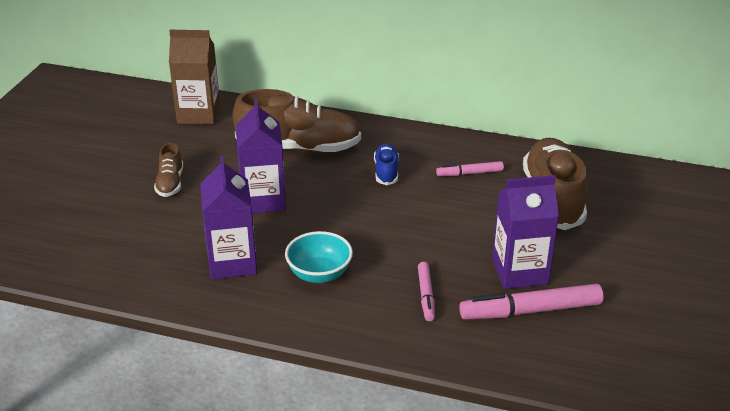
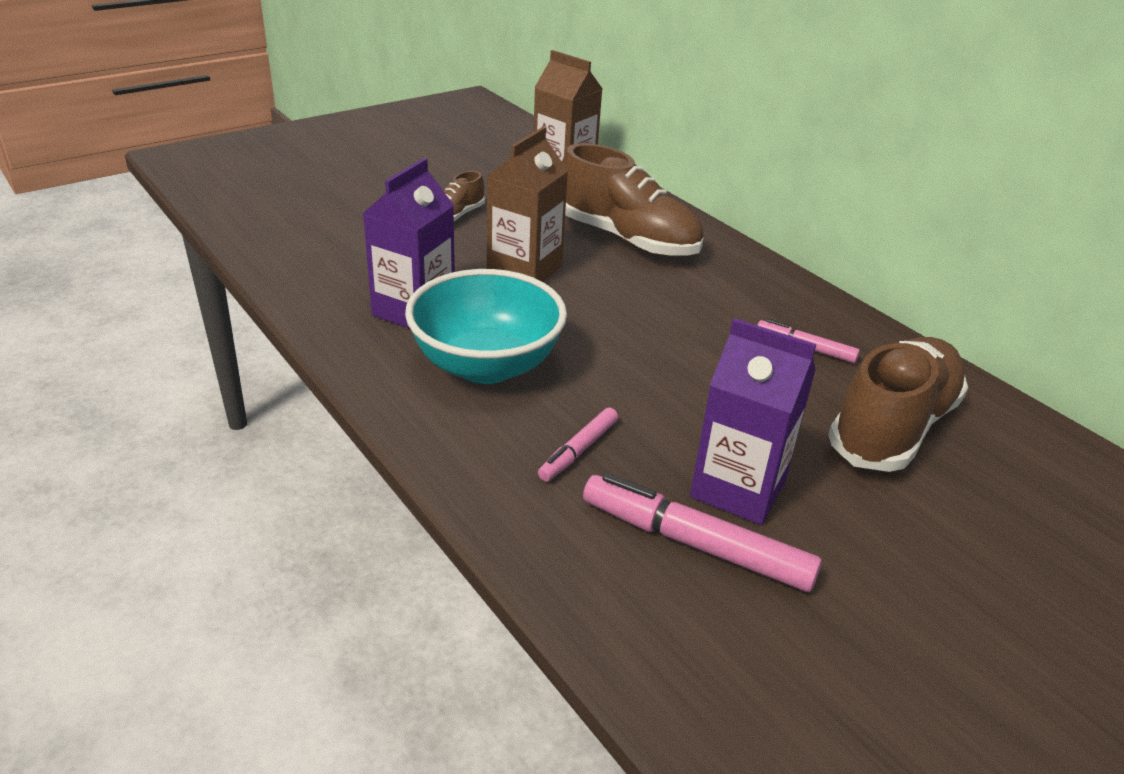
camera: 35 degrees right, 0 degrees up
(263, 200) = (524, 269): purple carton -> brown carton
(319, 274) = (486, 365): turquoise bowl -> turquoise bowl, size x1.64
(386, 172) = (699, 301): blue shoe -> none

